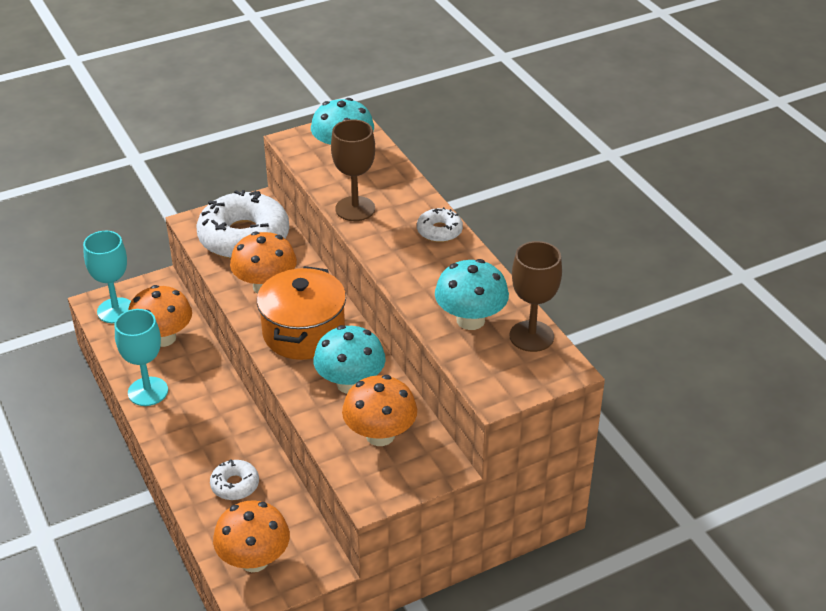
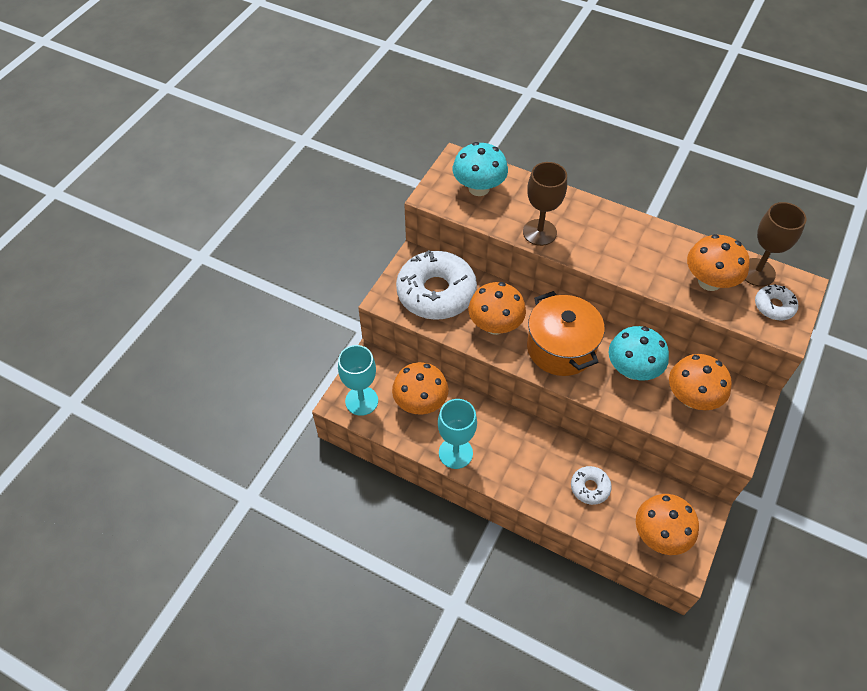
camera: 35 degrees left, 15 degrees up
(439, 231) = (614, 220): white donut -> white donut (774, 306)
(470, 320) = (709, 281): turquoise mushroom -> orange mushroom

